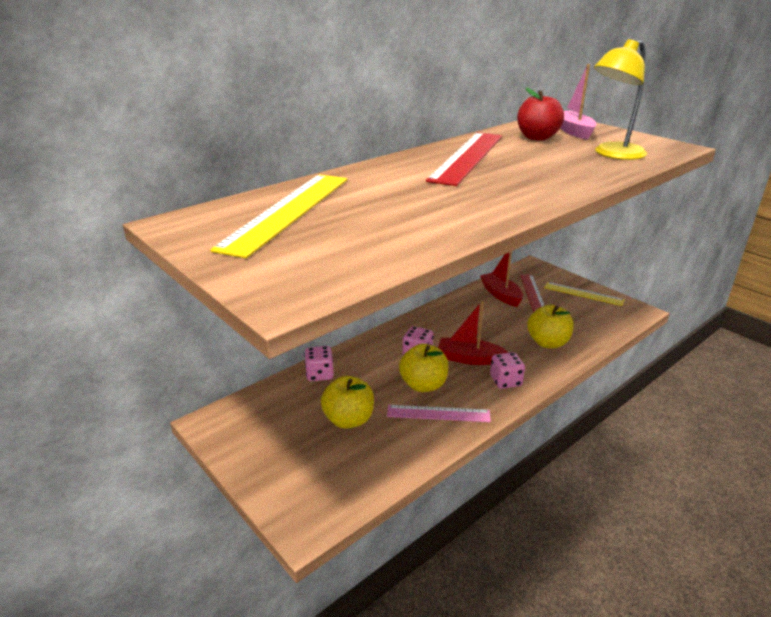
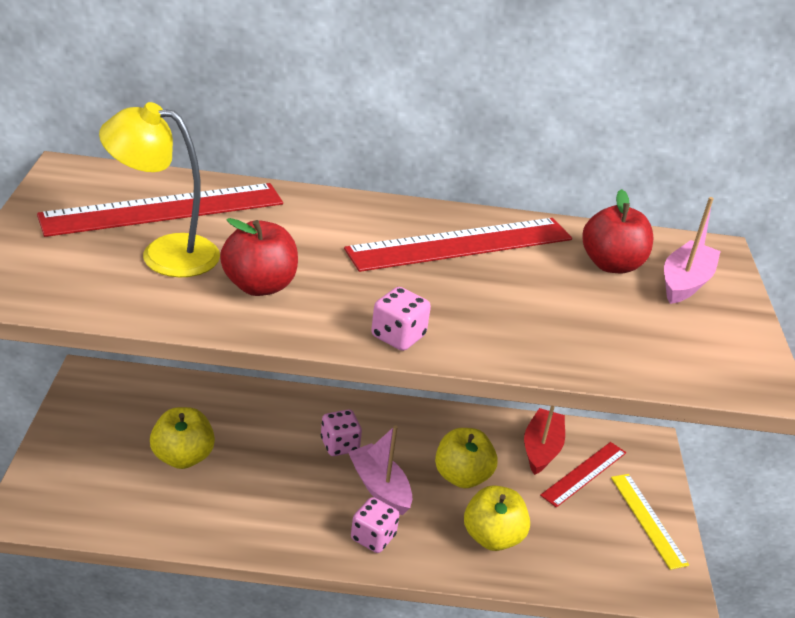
camera: 40 degrees right, 5 degrees up
(288, 211) = (164, 210): yellow ruler -> red ruler
(319, 374) = (227, 398): pink dice -> pink dice (398, 336)
(423, 385) = (293, 478): yellow apple -> yellow apple (462, 476)
(430, 214) = (259, 286): none -> red apple
(438, 414) = (259, 514): pink ruler -> none
(469, 358) = (380, 487): red boat -> pink boat
(613, 154) = (639, 341): yellow lamp -> yellow lamp (165, 253)

